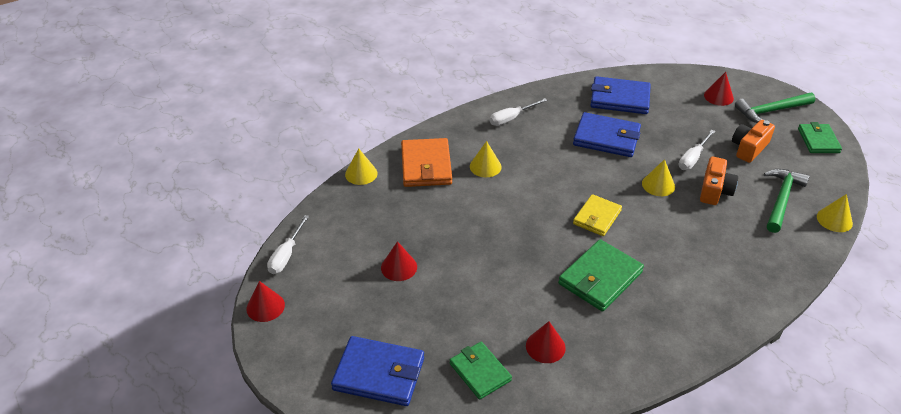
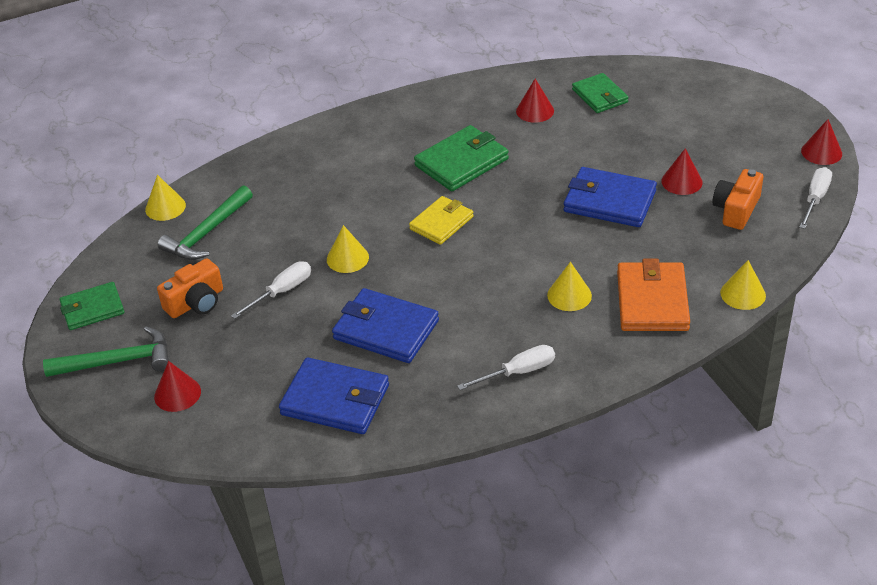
camera: 170 degrees left, 0 degrees up
(379, 374) = (694, 98): blue wallet -> blue wallet (609, 201)
(714, 190) = (280, 247): orange camera -> orange camera (736, 209)
(818, 140) = (92, 309): green wallet -> green wallet turned 60 degrees clockwise

